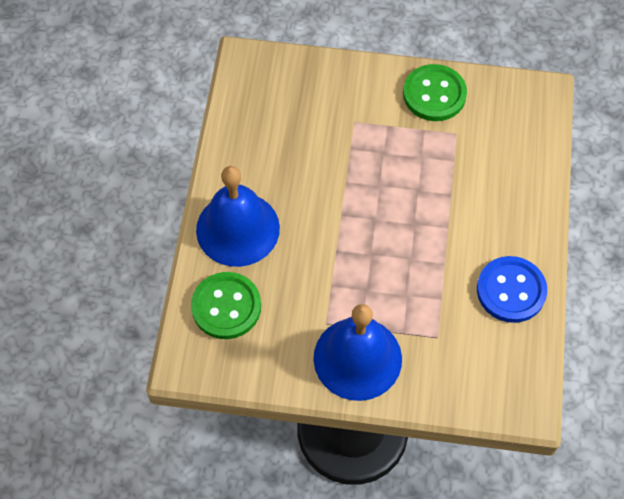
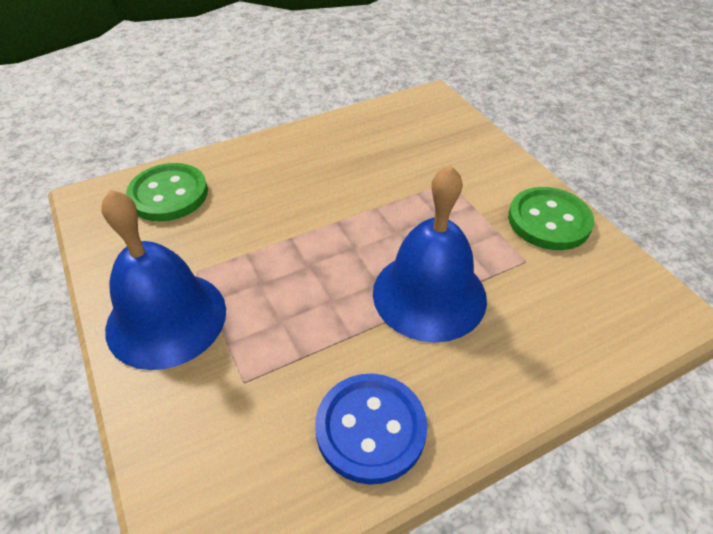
camera: 55 degrees right, 15 degrees down
(237, 229) = (259, 164): blue bell -> blue bell (429, 294)

